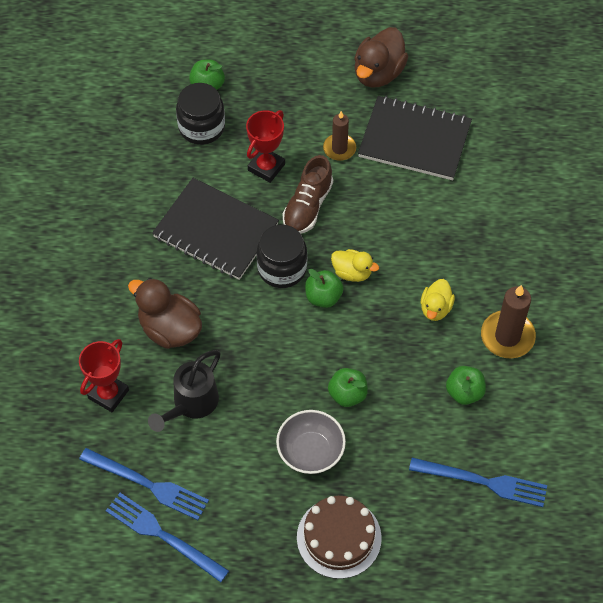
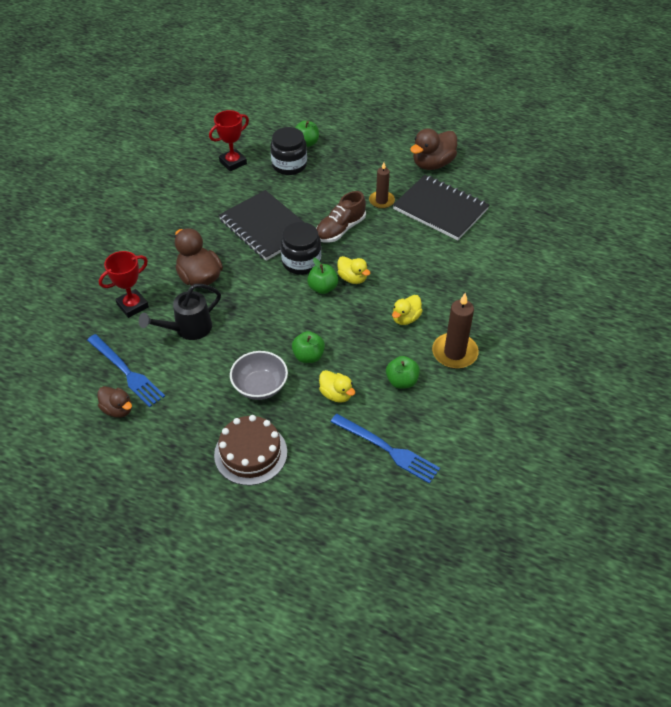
camera: 20 degrees right, 10 degrees down
(163, 535) = (118, 409): blue fork -> brown duck
(266, 167) = (322, 199): red trophy -> red trophy (233, 162)
(399, 433) = (336, 394): none -> yellow duck

